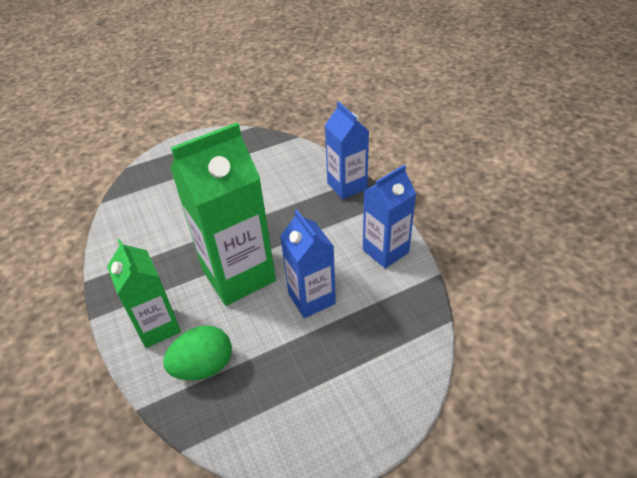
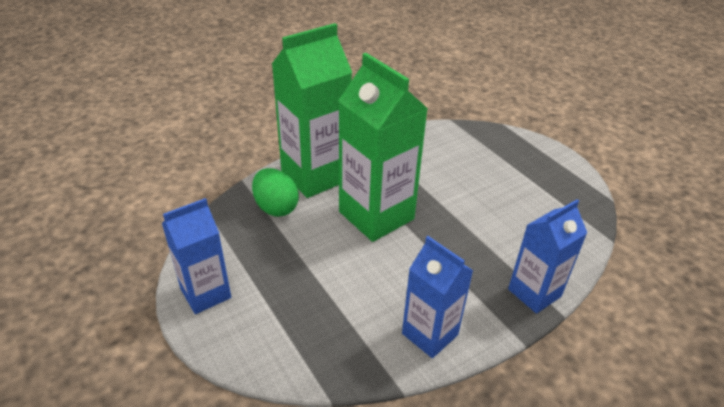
camera: 80 degrees right, 5 degrees down
(158, 327) = (315, 176): green carton -> green carton, size x1.64
(311, 298) = (352, 271): blue carton -> blue carton (206, 293)

